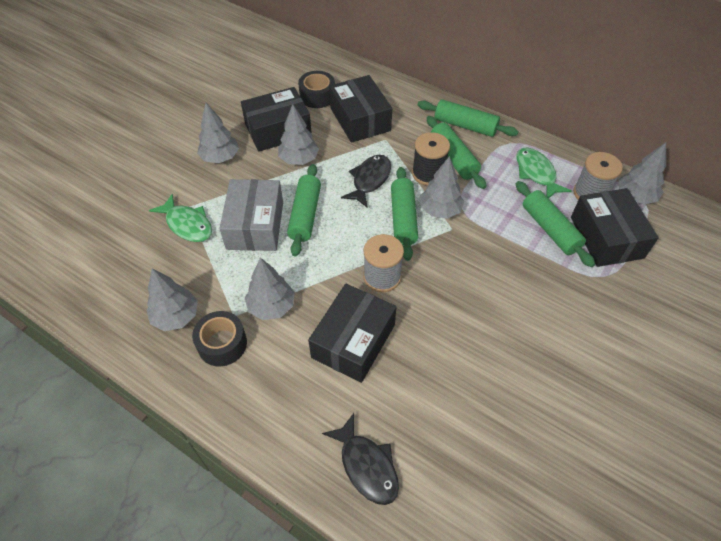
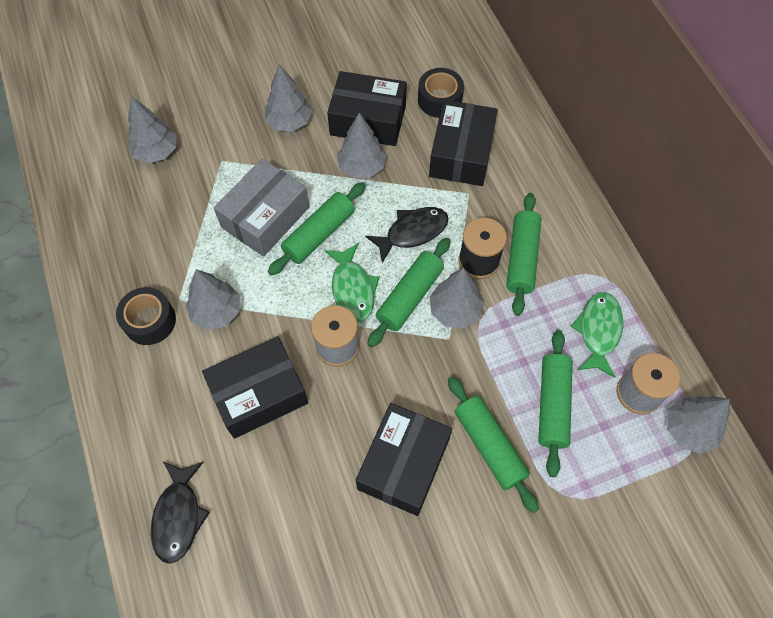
camera: 35 degrees right, 10 degrees up
(176, 317) = (132, 269): grey tree -> grey tree (156, 152)
(187, 224) = (208, 180): green fish -> green fish (352, 289)
(465, 126) = (570, 226): green rolling pin -> green rolling pin (489, 446)
(606, 237) = (607, 454): black box -> black box (403, 464)

